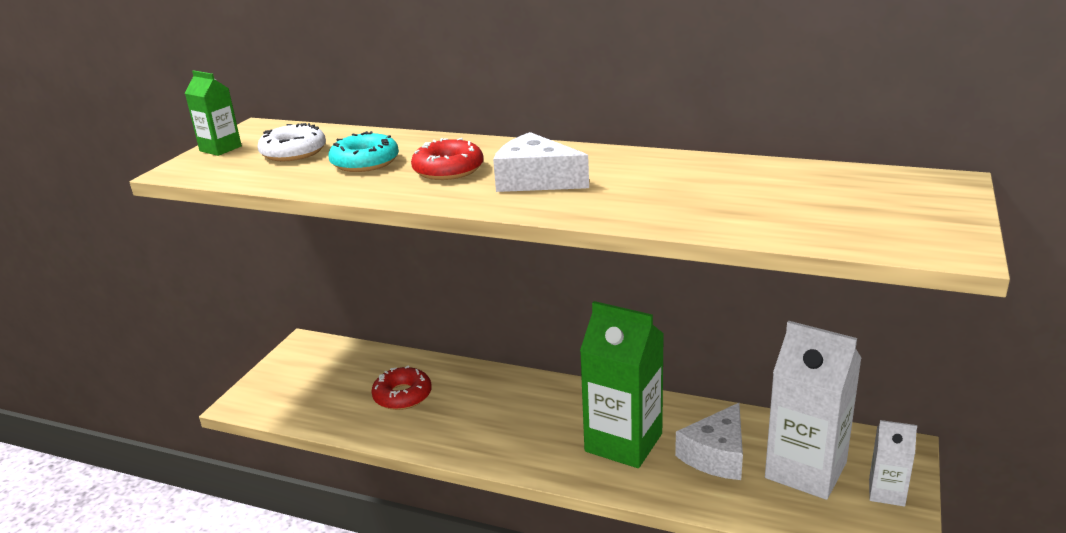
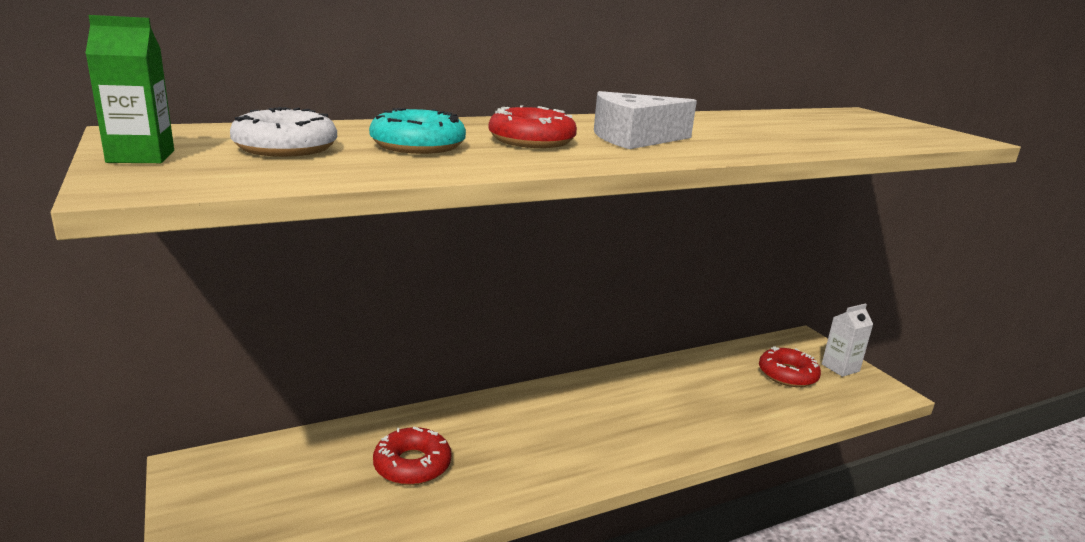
camera: 50 degrees left, 5 degrees down
(623, 442) = (663, 411): green carton -> none
(716, 455) = (730, 390): white cheese -> none
(805, 470) = (787, 375): white carton -> red donut

